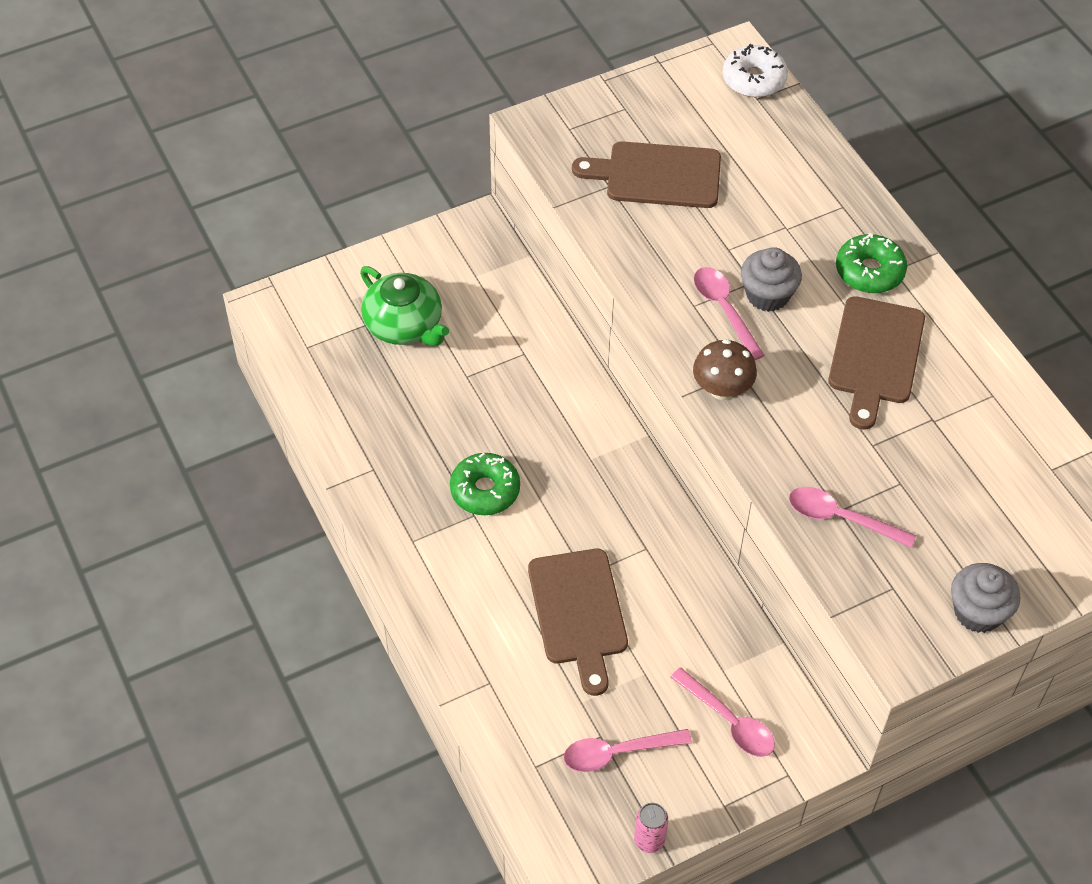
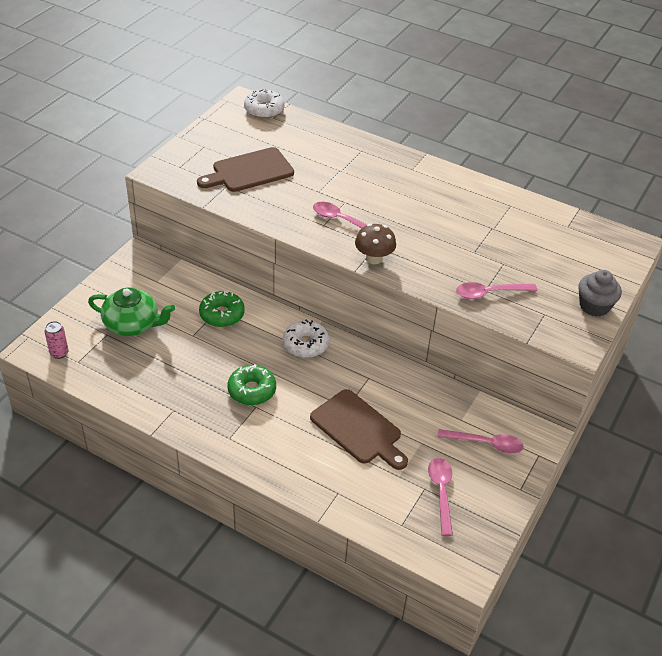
camera: 35 degrees left, 10 degrees down
(599, 459) = (305, 344): none -> white donut
(617, 753) = (441, 492): pink spoon -> pink spoon turned 135 degrees clockwise
(649, 840) = (497, 530): pink can -> pink can (59, 353)
(767, 295) = (358, 205): grey cupcake -> none
(869, 271) = (401, 174): green donut -> green donut (222, 314)
(875, 356) = (438, 211): brown cutting board -> none

